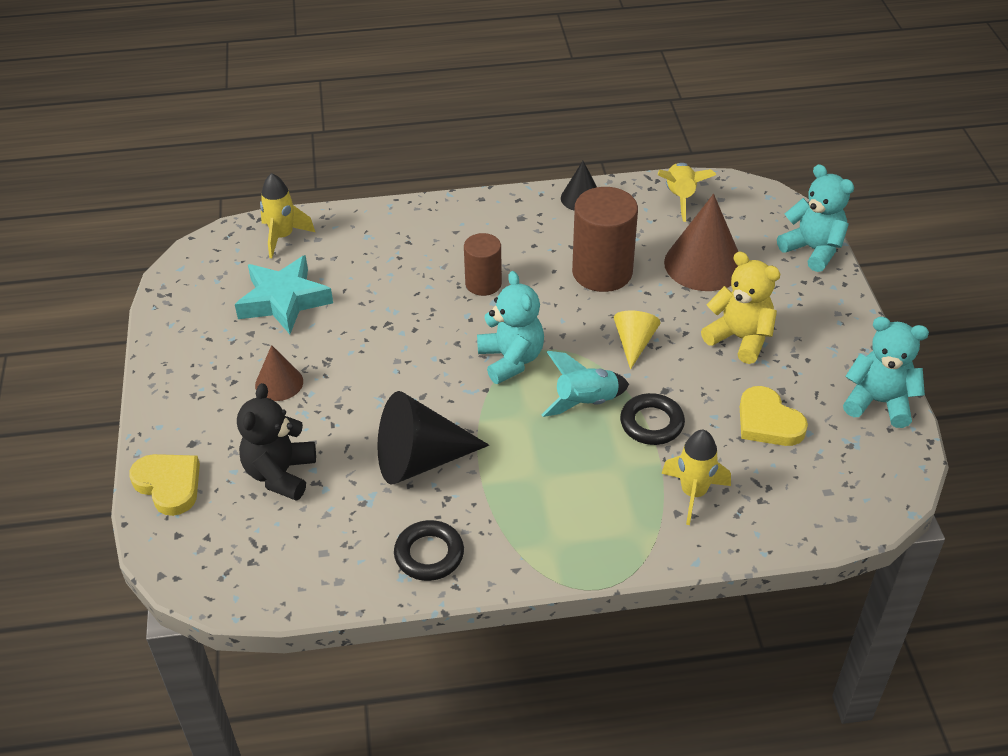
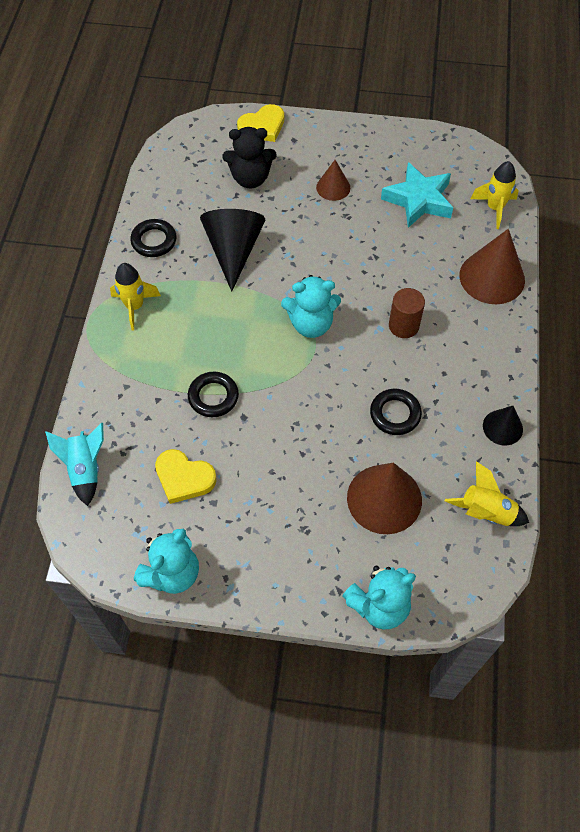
camera: 105 degrees right, 15 degrees up
(280, 474) = (250, 178): black teddy bear -> black teddy bear turned 150 degrees clockwise
(390, 227) = (492, 277): none -> brown cone
(585, 403) = (249, 360): turquoise rocket -> turquoise rocket (85, 469)
(602, 272) = (395, 414): brown cylinder -> black ring
(634, 343) = (302, 411): yellow cone -> none
(693, 493) = (138, 402): yellow rocket -> yellow rocket (135, 306)
(740, 338) = (281, 493): yellow teddy bear -> none
(768, 422) = (184, 478): yellow heart -> yellow heart turned 135 degrees counterclockwise

